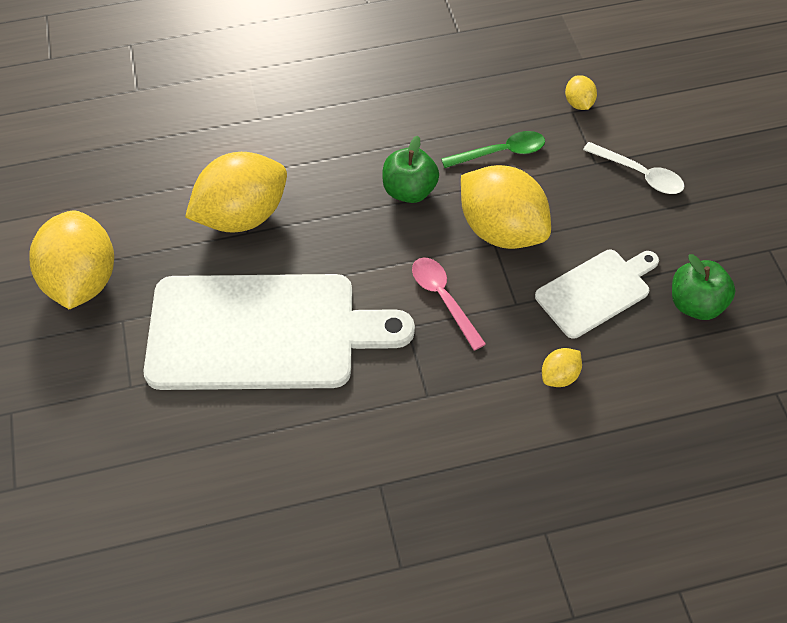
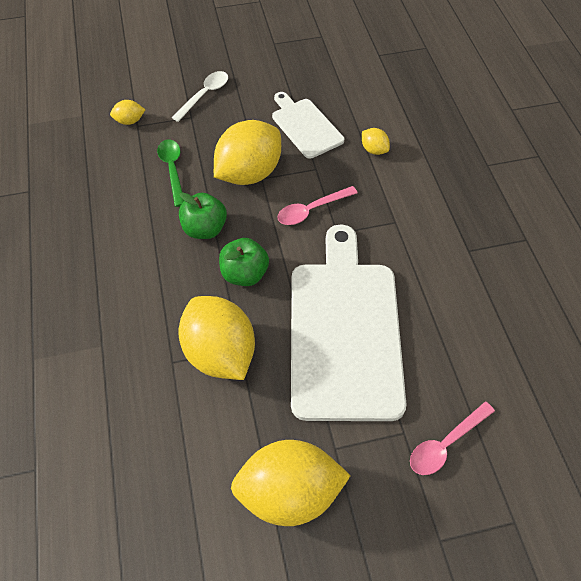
camera: 90 degrees left, 0 degrees up
(111, 427) = (445, 444): none -> pink spoon
(695, 304) = (315, 80): green apple -> green apple (244, 274)

